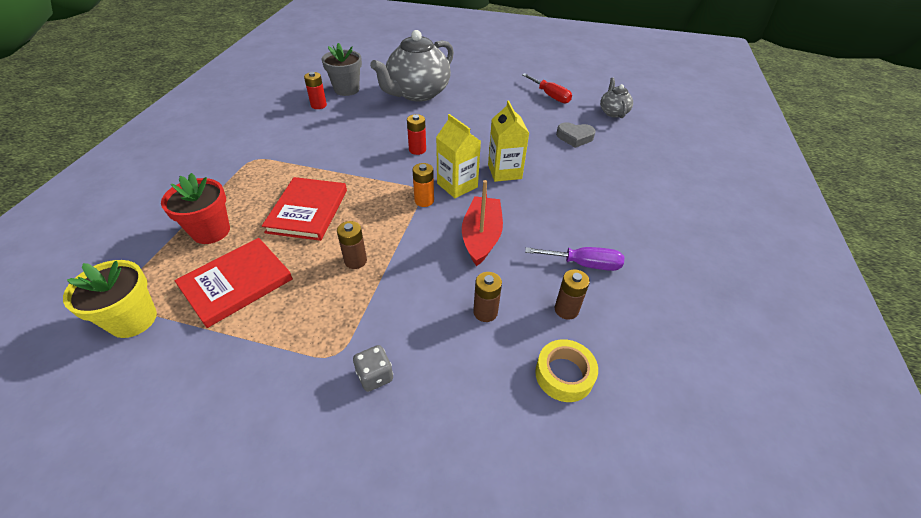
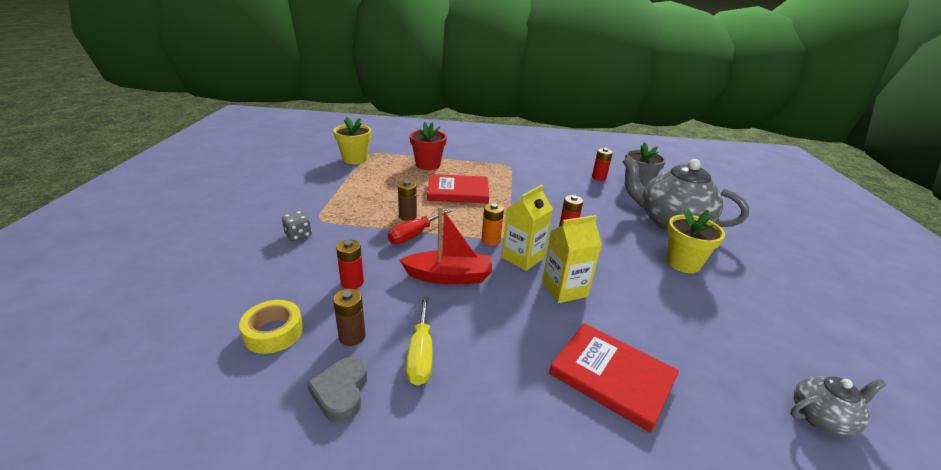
camera: 80 degrees right, 15 degrees down
(237, 283) = (382, 180): red book -> red book (611, 377)
(476, 107) = (682, 263): none -> yellow flower pot
(485, 312) = (352, 282): brown battery -> red battery
(550, 96) = (786, 332): red screwdriver -> red screwdriver (414, 235)
(574, 137) = (690, 357): grey heart -> grey heart (341, 392)
(584, 264) = (420, 354): purple screwdriver -> yellow screwdriver

